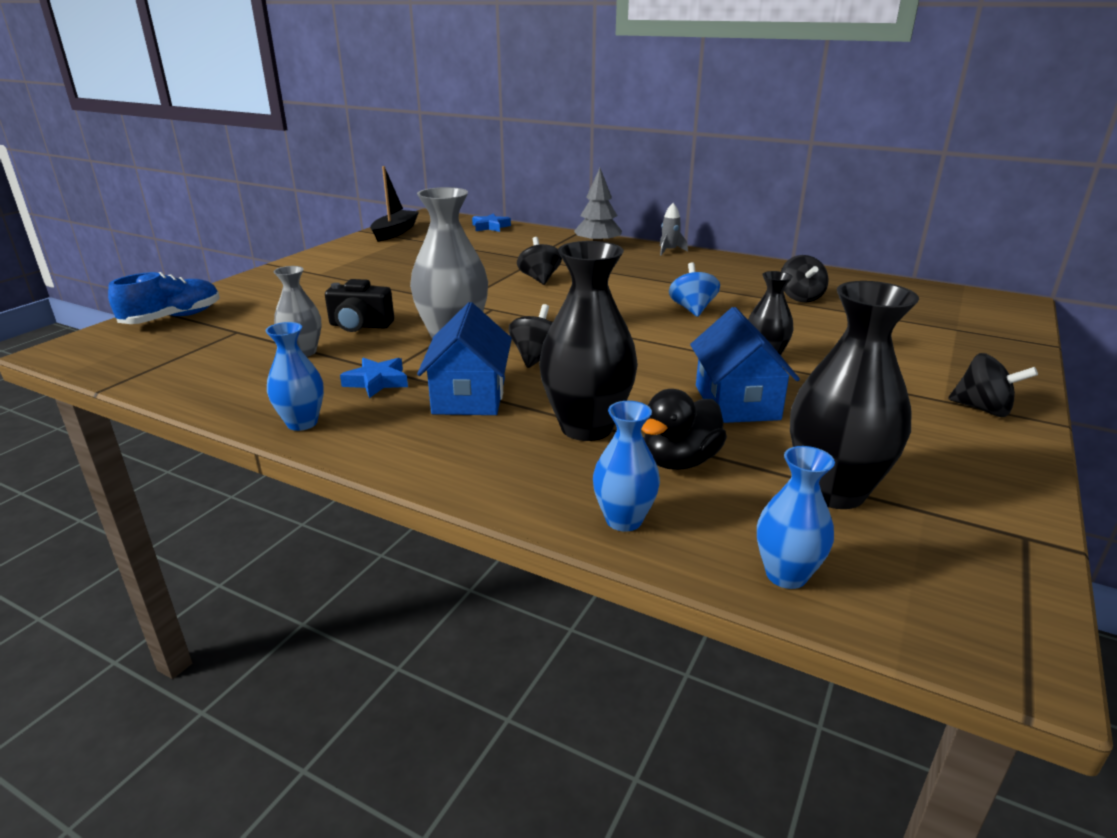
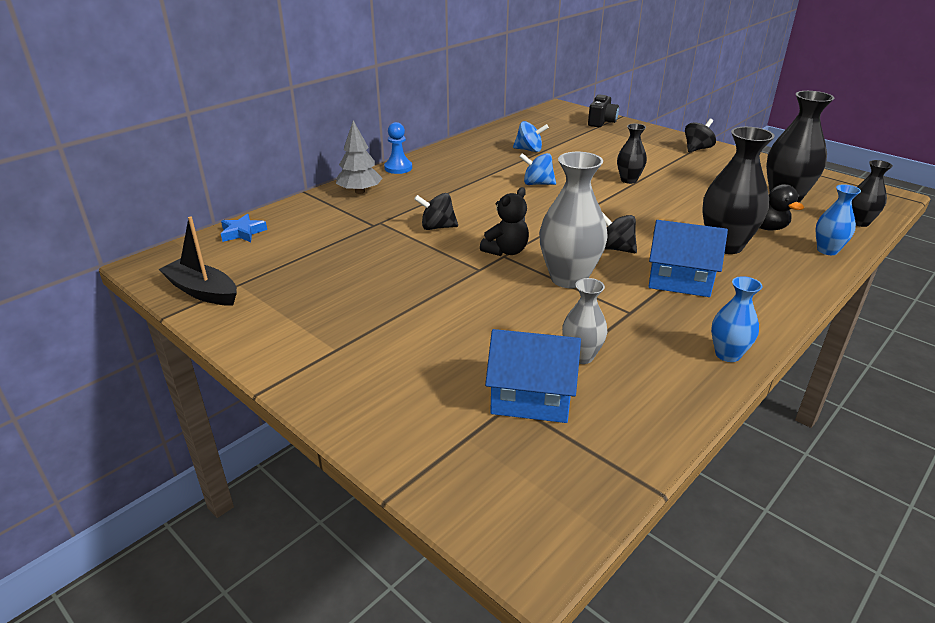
camera: 75 degrees left, 5 degrees up
(172, 318) = (447, 462): blue shoe -> none
(360, 326) = (522, 323): black camera -> black camera (601, 122)
(377, 382) = (652, 318): blue star -> none
(502, 309) = (506, 251): none -> black teddy bear
(669, 251) = (398, 168): grey rocket -> blue pawn
(736, 402) = (689, 199): blue house -> blue house (531, 398)
(786, 575) = (859, 222): blue vase -> black vase
(800, 297) = (529, 150): black spinning top -> blue spinning top

